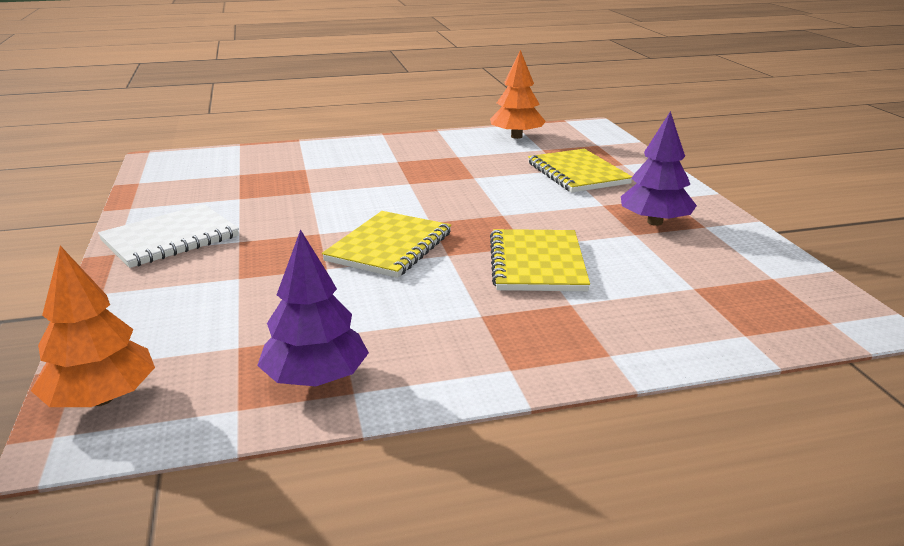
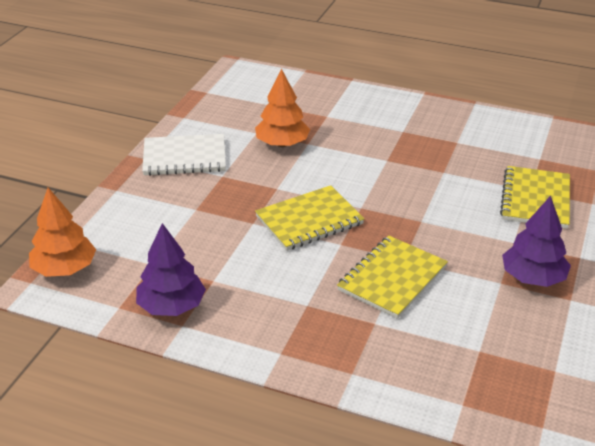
camera: 35 degrees right, 10 degrees up
(516, 136) = (535, 134): orange tree -> orange tree (282, 144)

